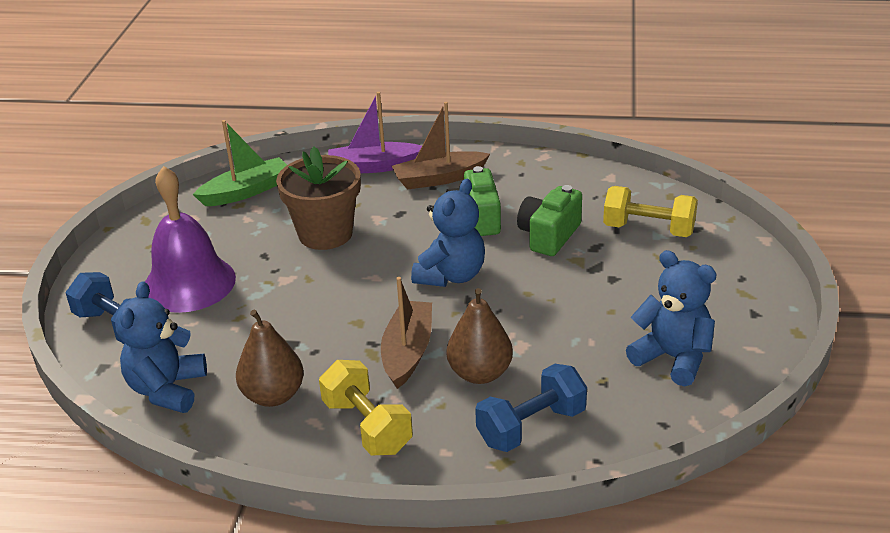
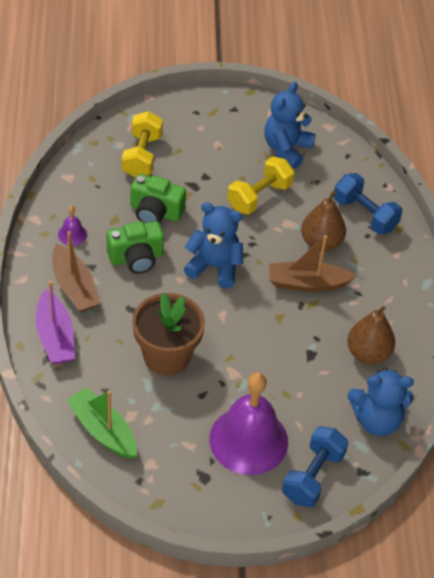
camera: 105 degrees left, 15 degrees up
(367, 426) = (384, 296): yellow dumbbell -> yellow dumbbell (259, 197)
(517, 178) = (72, 234): none -> purple bell

